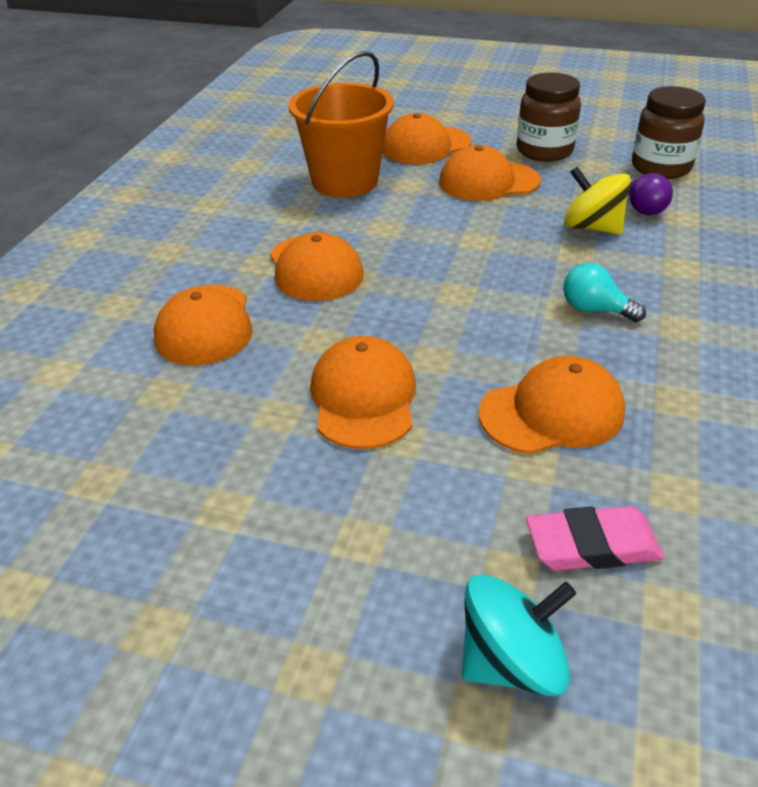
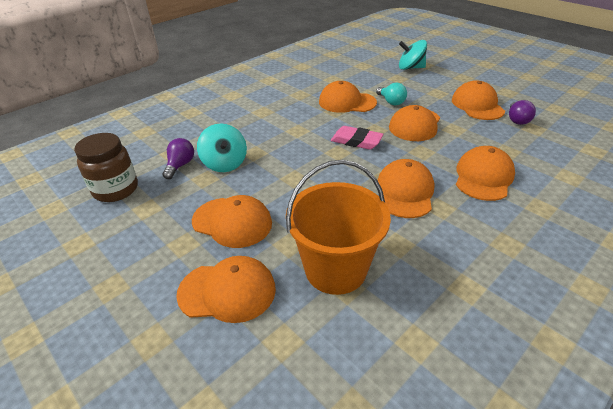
camera: 150 degrees left, 0 degrees up
(136, 496) = (517, 120): none -> purple light bulb
(239, 521) = (477, 105): none -> orange cap
(544, 151) = (152, 238): brown jar -> none
(592, 227) = (225, 163): yellow spinning top -> turquoise spinning top
(592, 545) = (370, 77): pink eraser -> pink eraser (356, 141)
(594, 309) = (285, 126): turquoise light bulb -> turquoise light bulb (391, 102)

